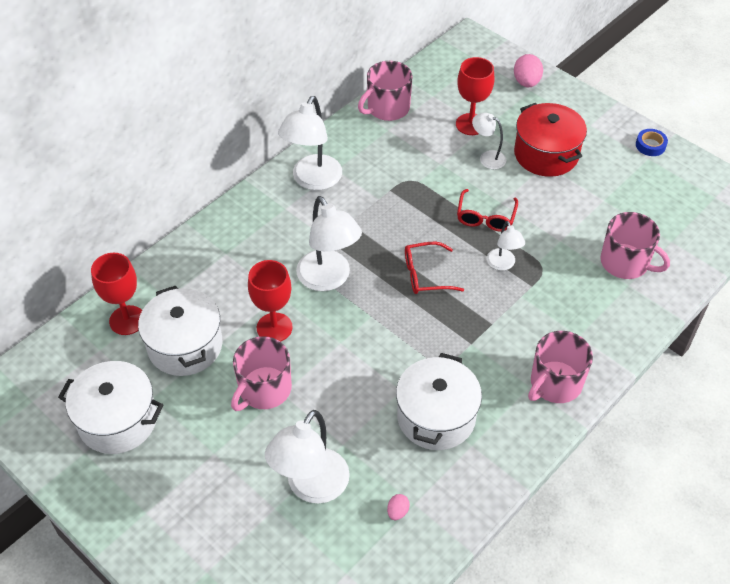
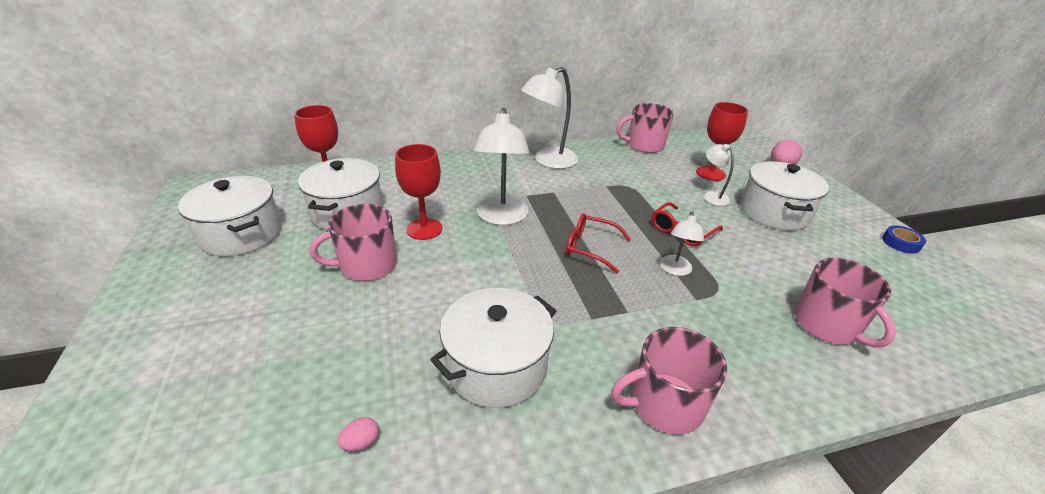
camera: 30 degrees right, 15 degrees down
(311, 487) = (310, 363): white lamp -> none
(546, 154) = (774, 212): red pot -> white pot

